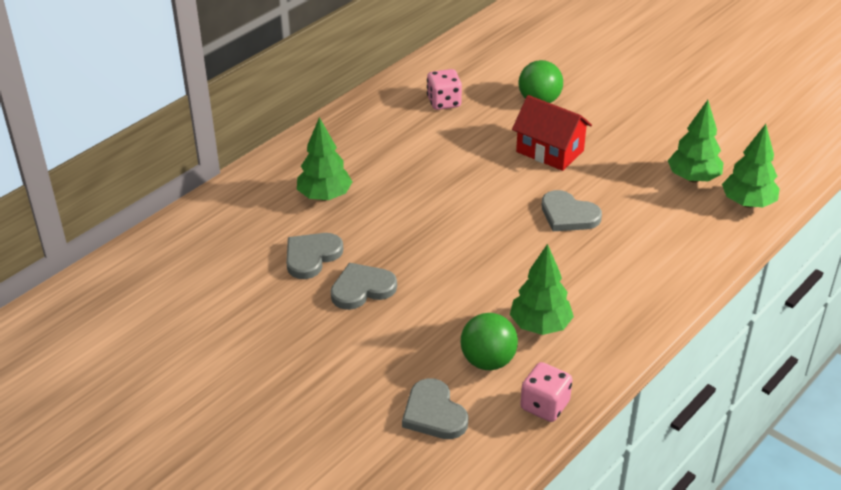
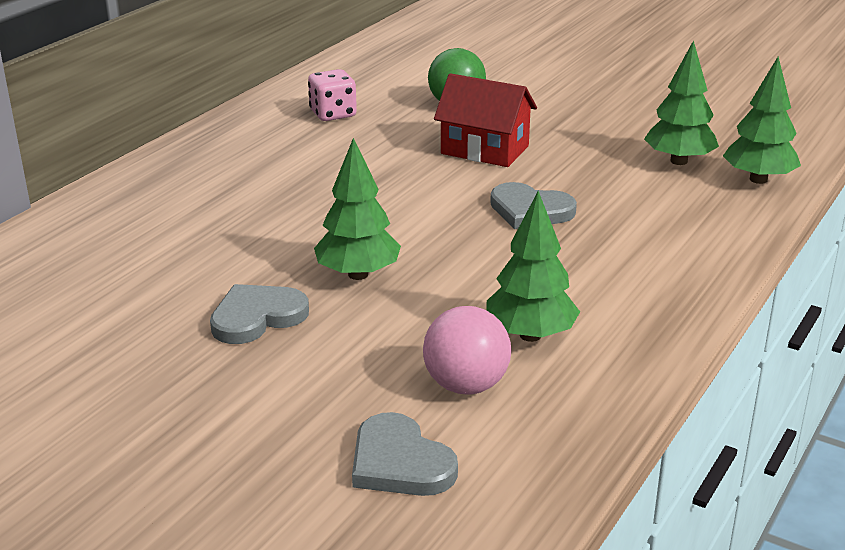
camera: 10 degrees left, 10 degrees down
(311, 256) = (175, 287): grey heart -> none
(325, 196) = (186, 219): green tree -> green tree (358, 274)
(488, 361) = (466, 385): green ball -> pink ball
(544, 406) = (568, 433): pink dice -> none

